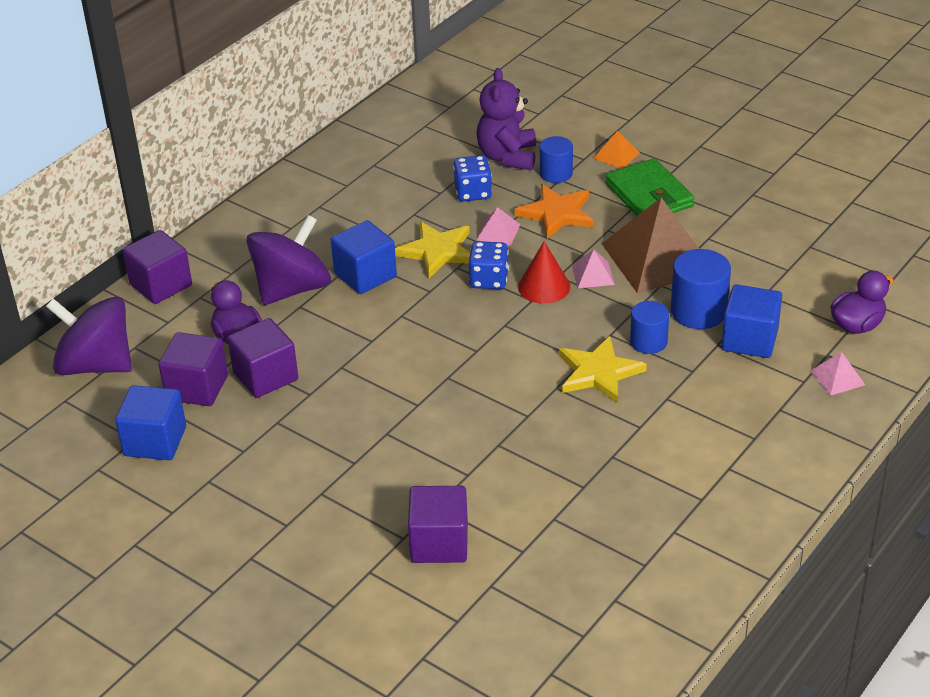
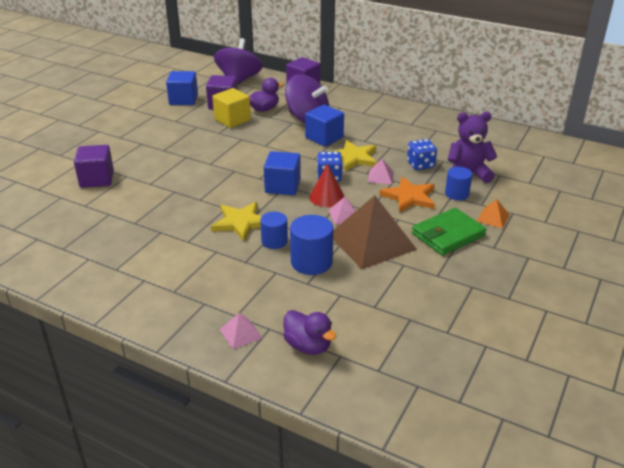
camera: 80 degrees right, 5 degrees down
(265, 376) = (232, 120): purple cube -> yellow cube
(749, 340) = (282, 287): blue cube -> blue cube (282, 186)

